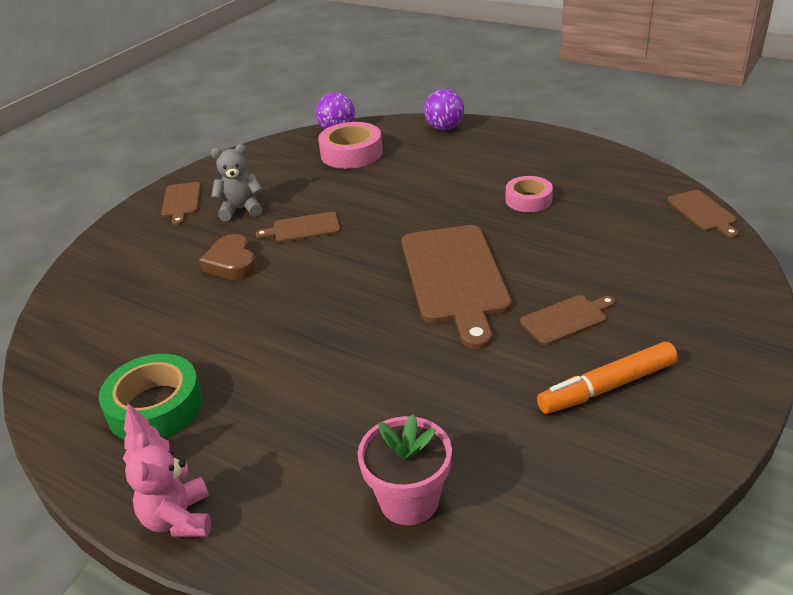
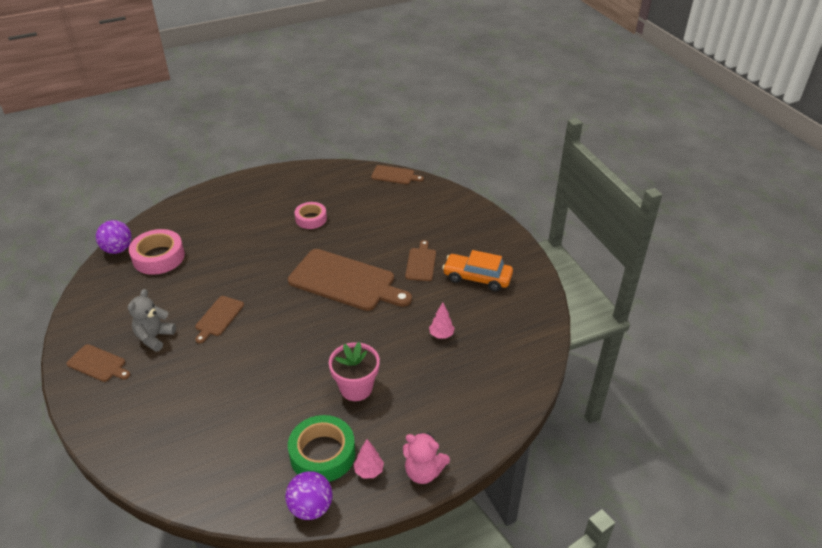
camera: 60 degrees left, 5 degrees up
(232, 263) = (215, 366): brown heart -> none
(409, 500) = (486, 377): pink flower pot -> pink flower pot (356, 388)
(444, 128) = (189, 206): purple ball -> purple ball (311, 507)
(449, 408) = (441, 335): none -> pink tree
(607, 387) = (477, 278): orange marker -> orange car

